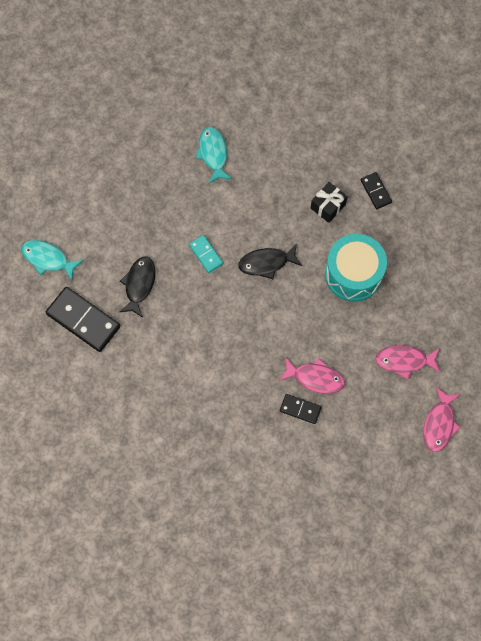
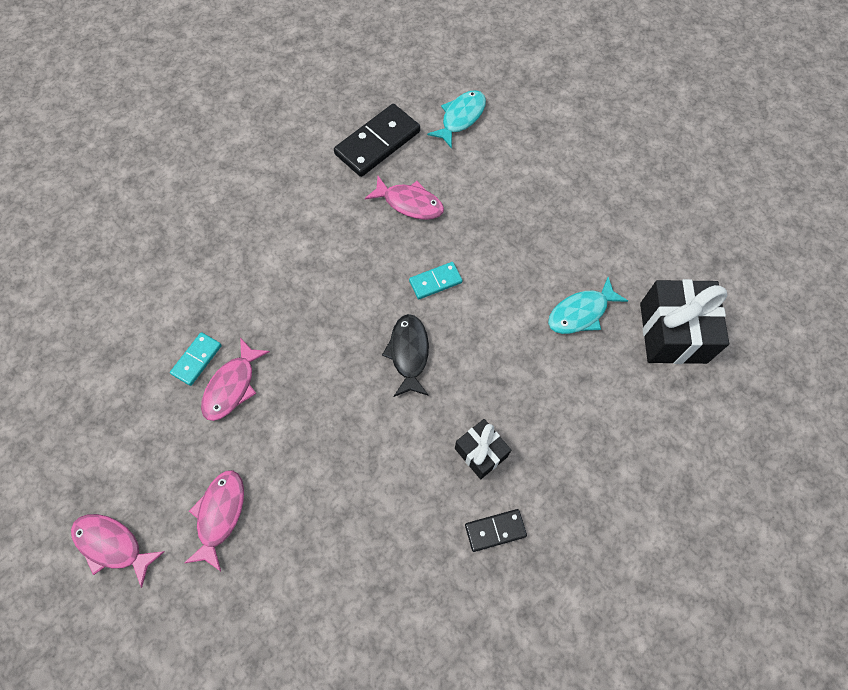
camera: 100 degrees right, 5 degrees down
(139, 285) = (409, 203): black fish -> pink fish
(213, 154) = (581, 312): turquoise fish -> turquoise fish turned 150 degrees clockwise
(218, 95) = (673, 332): none -> black gift
(300, 409) = (197, 360): black domino -> turquoise domino
(353, 274) = (368, 468): turquoise drum -> none

